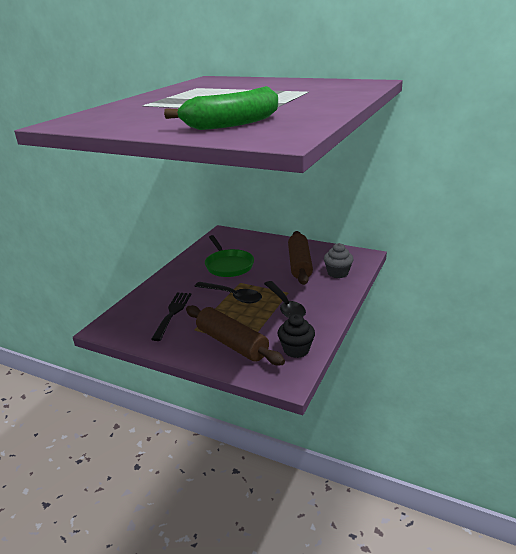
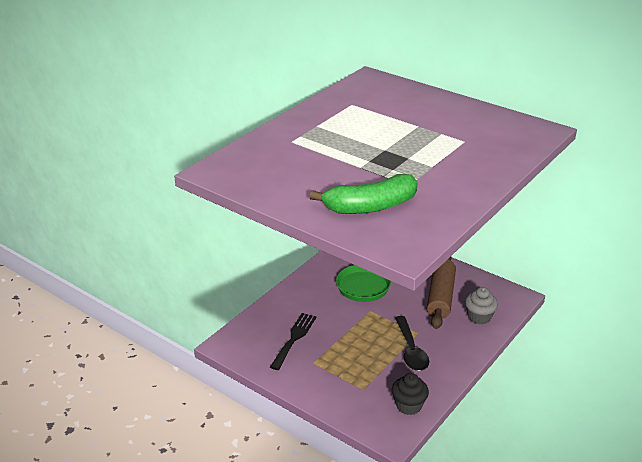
camera: 10 degrees right, 5 degrees up
(232, 296) = (359, 328): black spoon -> none
(232, 343) = (347, 386): brown rolling pin -> none

